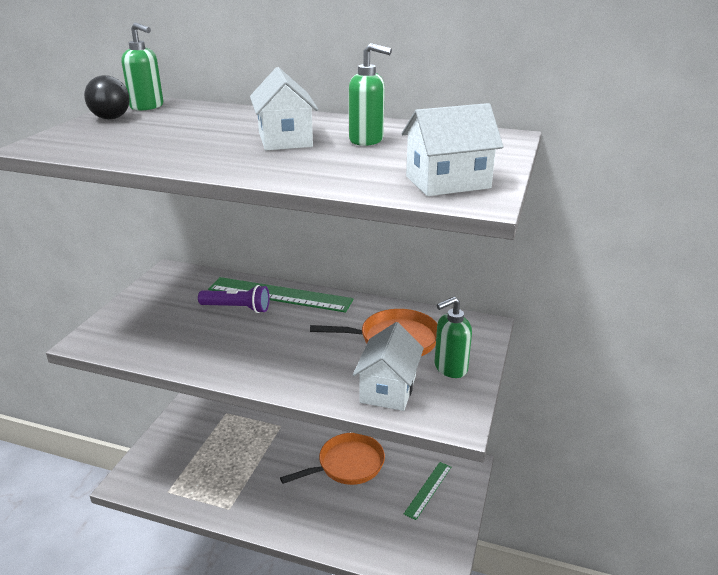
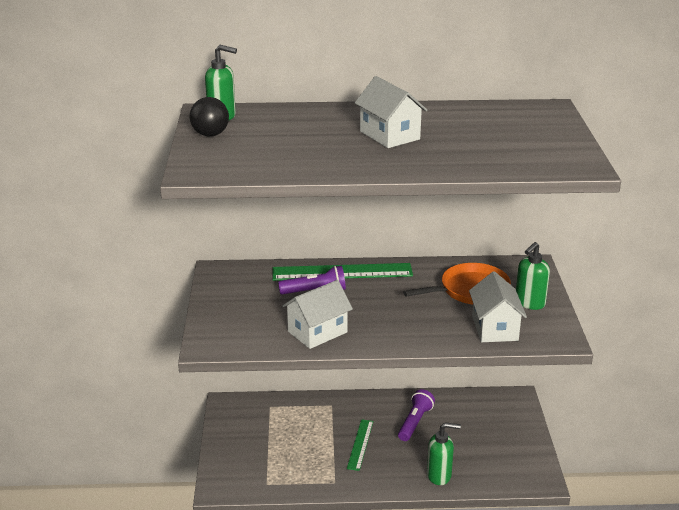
camera: 20 degrees left, 0 degrees up
(347, 465) = (415, 422): orange pan -> purple flashlight
(367, 140) = (453, 127): green soap dispenser -> green soap dispenser (439, 475)
(428, 489) = (495, 424): green ruler -> green ruler (360, 444)
(447, 182) = (550, 156): white house -> white house (317, 332)

